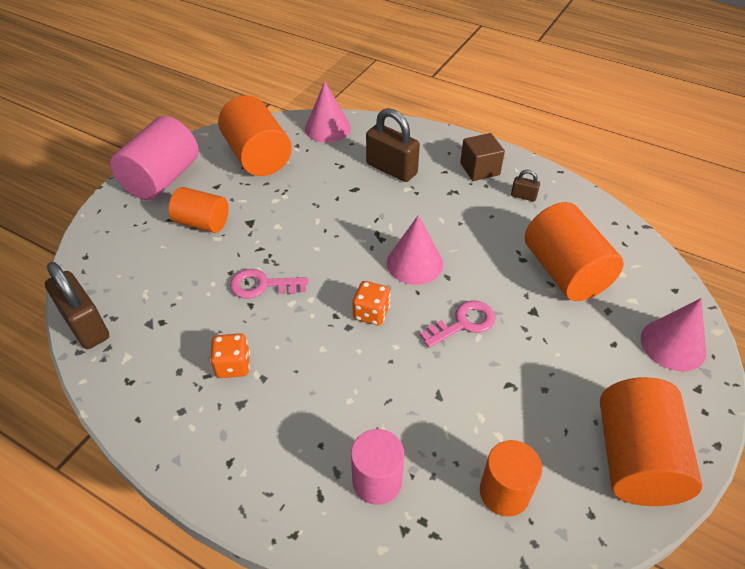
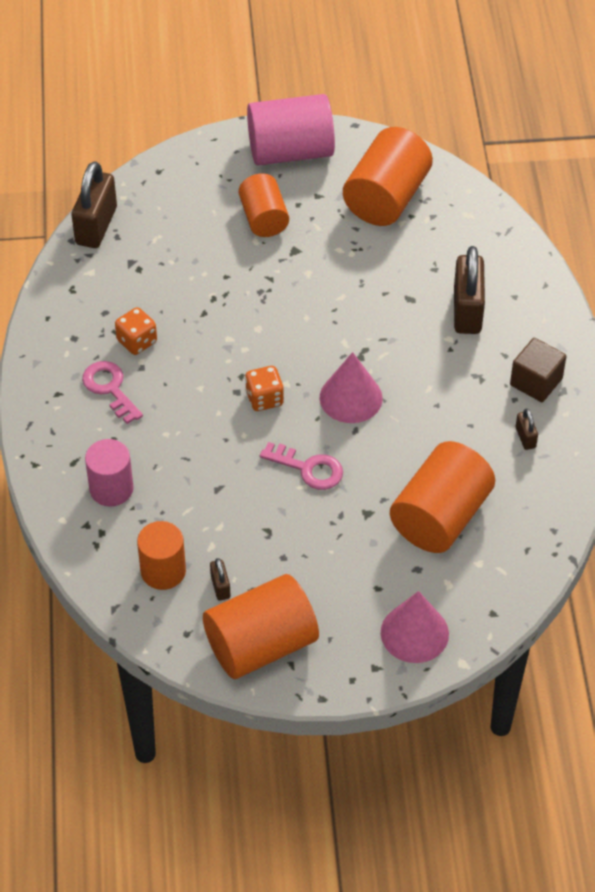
camera: 55 degrees right, 5 degrees up
(262, 285) = (230, 307): pink key -> pink key (110, 389)
(327, 128) = (482, 223): pink cone -> none
(550, 454) = (220, 587): none -> brown padlock

